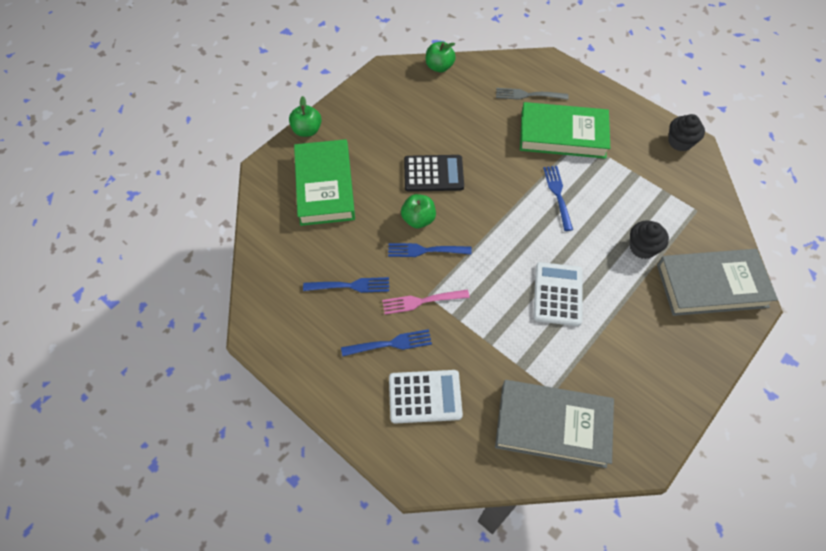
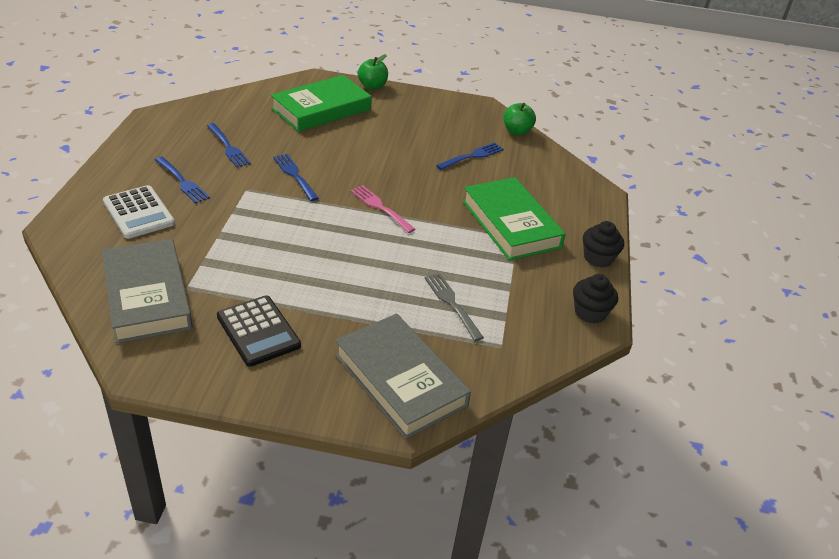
camera: 55 degrees right, 20 degrees down
(418, 219) = (326, 163): green apple -> none
(422, 301) = (238, 187): pink fork -> pink fork (381, 208)
(433, 174) = (385, 159): black calculator -> black calculator (258, 331)
(528, 95) = (540, 190): grey fork -> grey fork (452, 304)
(557, 294) = (303, 265): white calculator -> none
(558, 195) = (428, 238): blue fork -> blue fork (472, 156)
(642, 248) = (410, 313): black cupcake -> black cupcake (598, 258)

